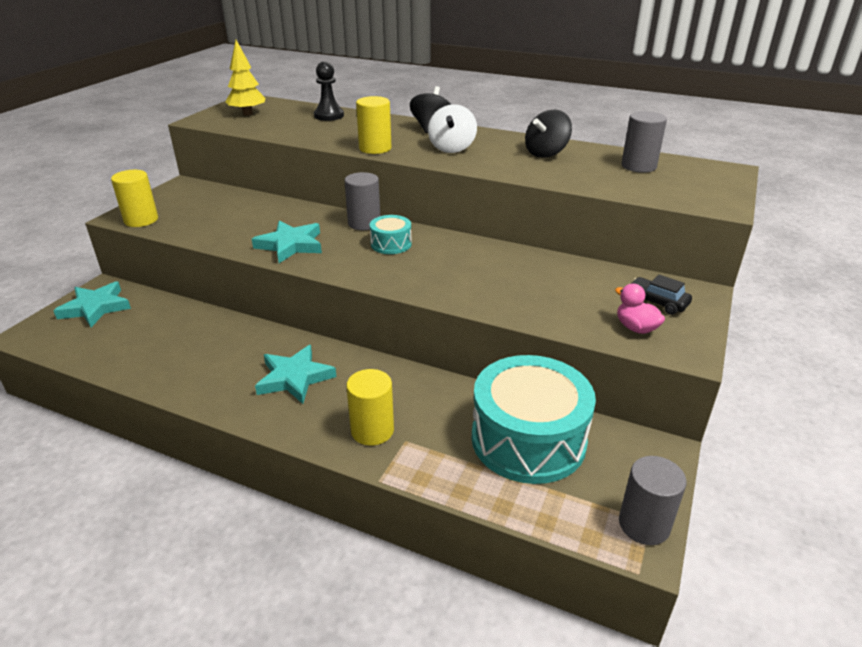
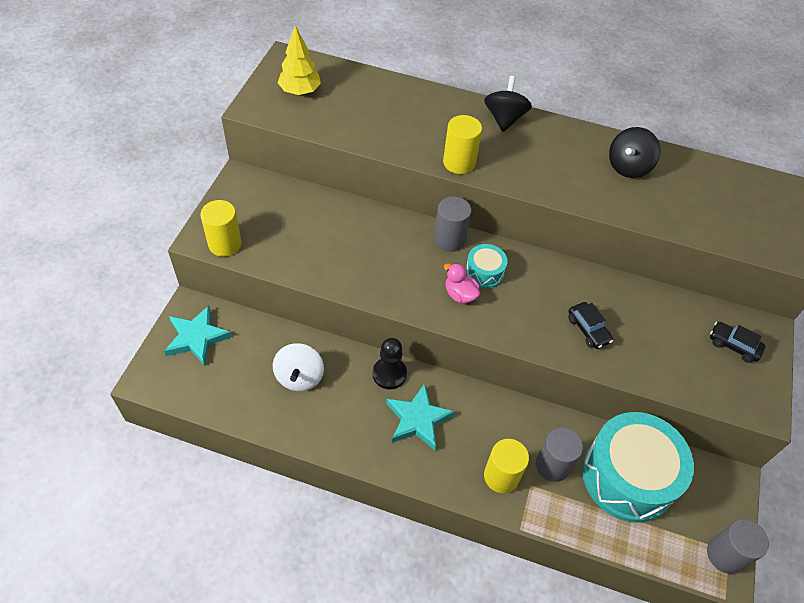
camera: 10 degrees left, 20 degrees up
(291, 245) = (390, 279): turquoise star -> none
(329, 116) = (389, 94): black pawn -> black pawn (389, 374)
(452, 148) = (535, 159): white spinning top -> white spinning top (299, 377)
(490, 285) = (588, 329): none -> black car
(636, 328) = (719, 381): pink duck -> pink duck (460, 294)
(638, 166) = (718, 188): grey cylinder -> grey cylinder (552, 465)

